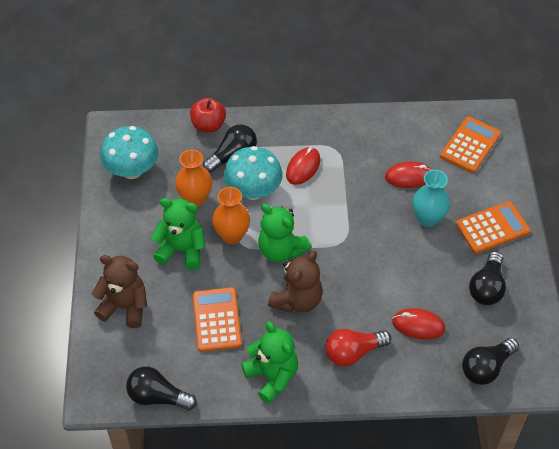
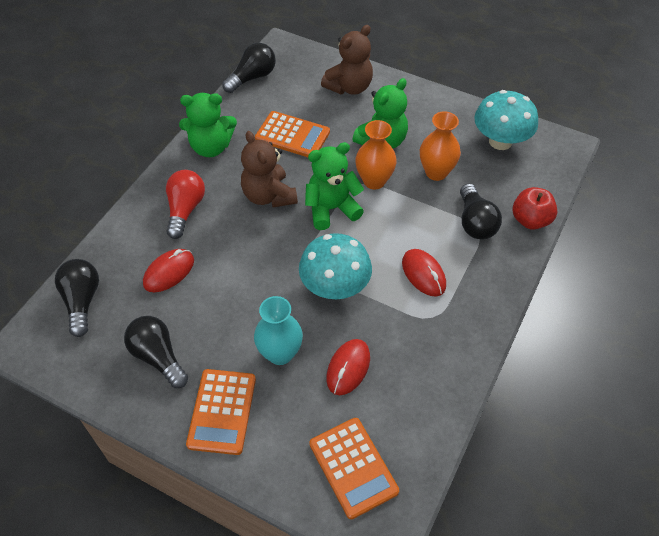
camera: 120 degrees right, 0 degrees up
(253, 191) = (418, 219): turquoise mushroom -> turquoise mushroom (335, 287)

